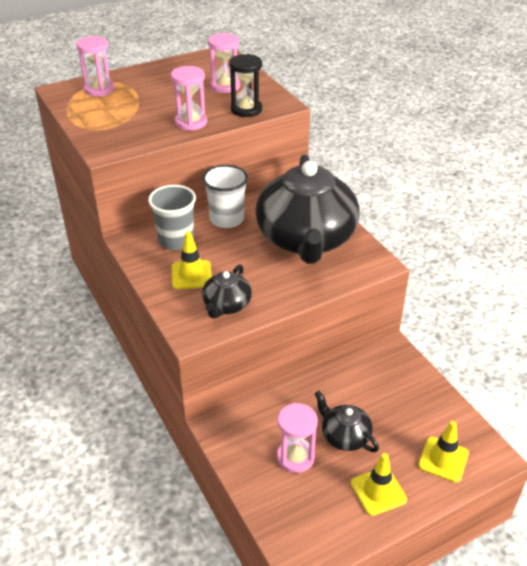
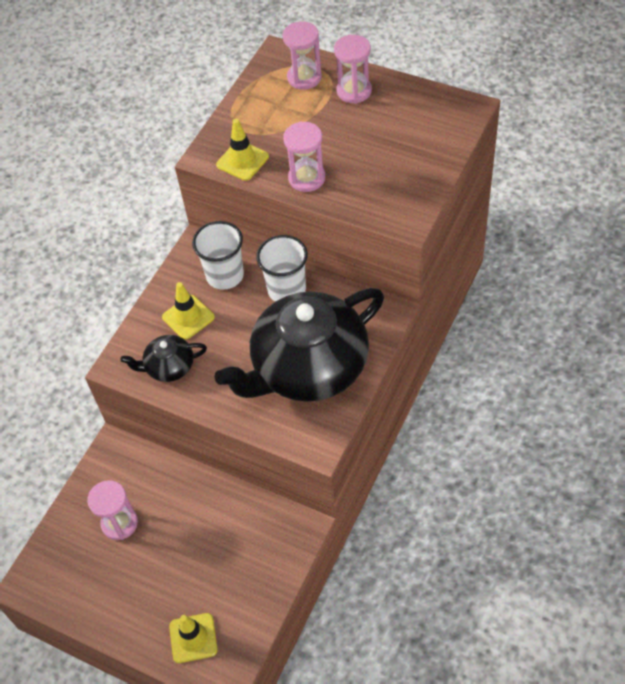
camera: 60 degrees right, 15 degrees up
(176, 241) = (225, 275): grey cup -> white cup
(225, 86) = (400, 157): pink hourglass -> pink hourglass (354, 91)
(246, 109) = (369, 201): black hourglass -> none
(344, 436) = (167, 546): black teapot -> none
(378, 491) = (125, 604): yellow traffic cone -> yellow traffic cone (242, 161)

